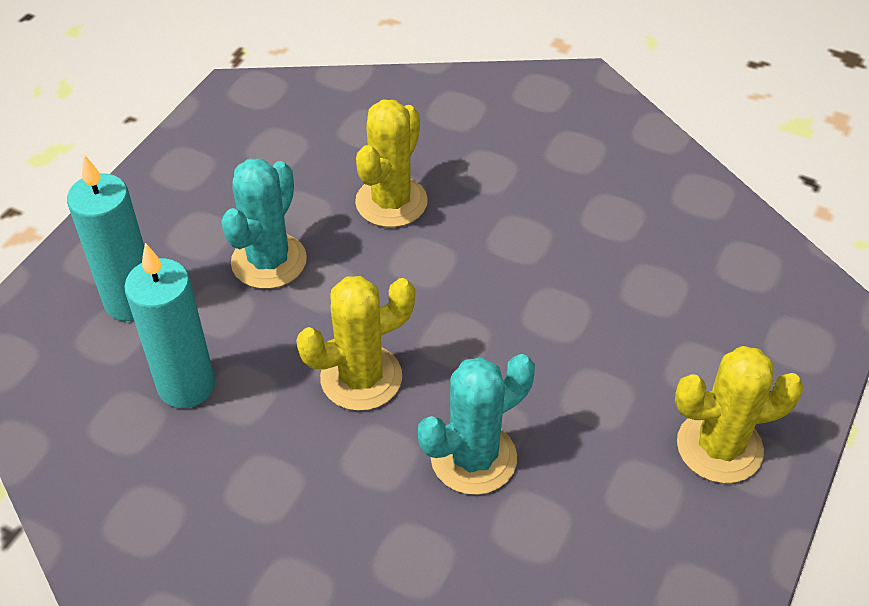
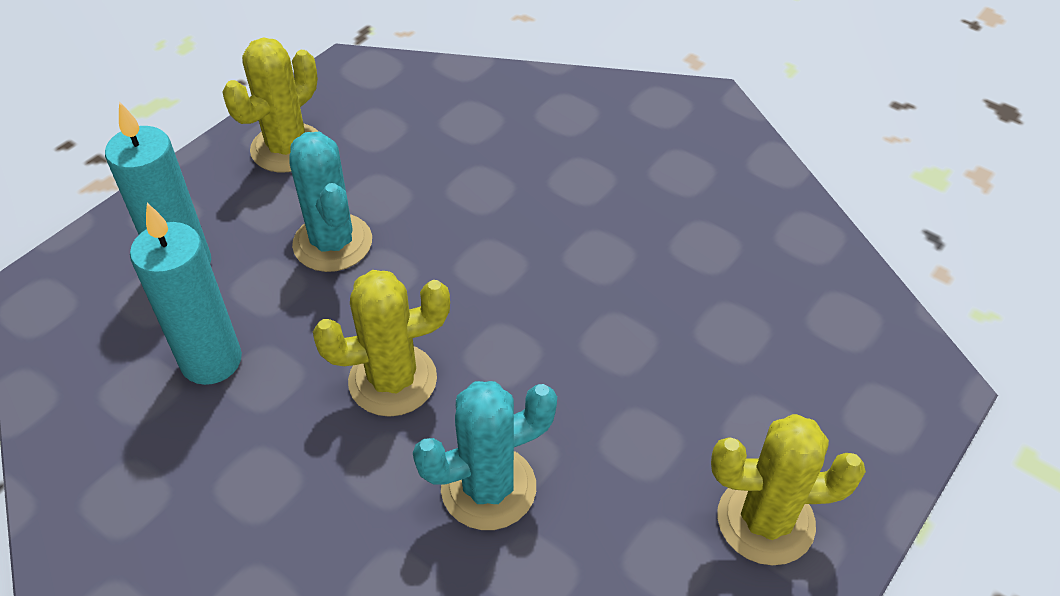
camera: 10 degrees right, 0 degrees up
(269, 261) = (332, 243): turquoise cactus -> turquoise cactus turned 60 degrees counterclockwise
(391, 202) = (475, 199): yellow cactus -> yellow cactus (287, 148)

